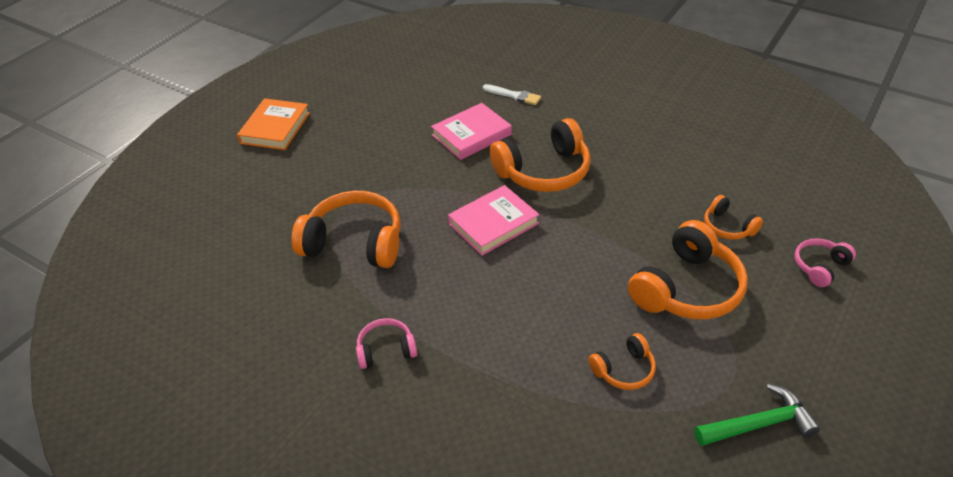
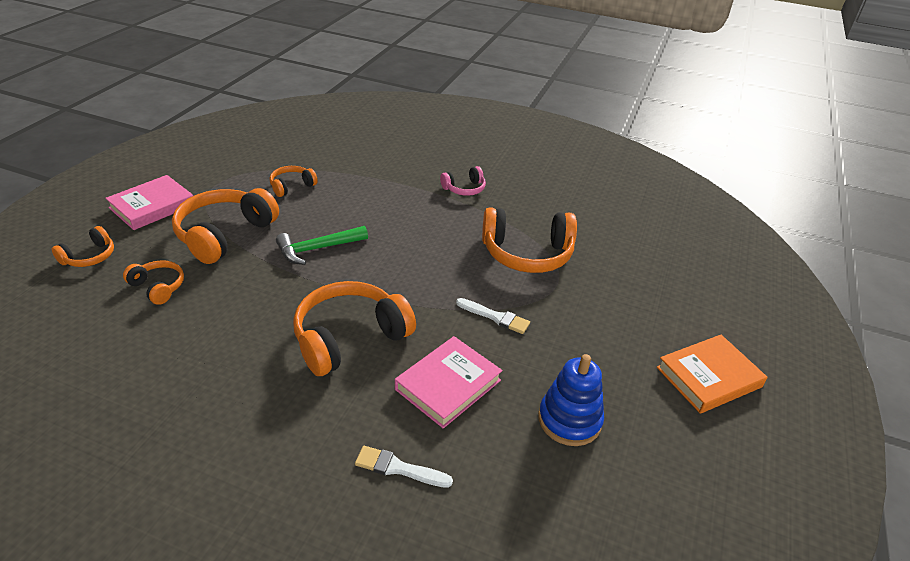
camera: 165 degrees right, 5 degrees down
(275, 128) = (709, 377): orange book -> orange book turned 60 degrees clockwise
(395, 111) = (569, 420): none -> blue stacking toy
(416, 180) = (495, 317): none -> white brush
(493, 224) = (400, 277): pink book -> pink book (152, 206)
(759, 424) = (208, 166): green hammer -> green hammer (317, 249)
(820, 267) = (89, 257): pink headphones -> orange headphones

